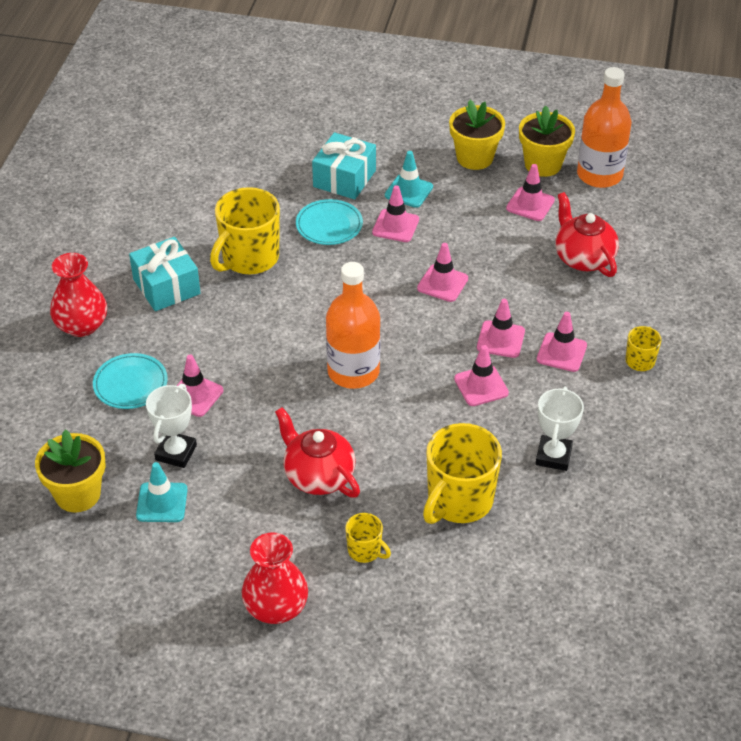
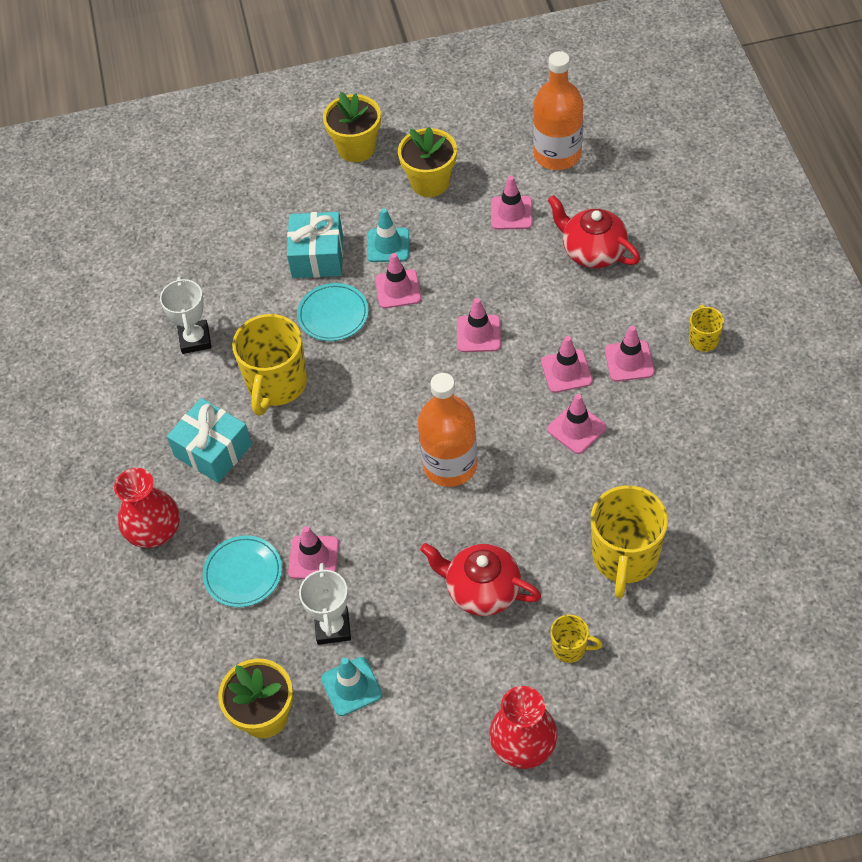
camera: 20 degrees left, 10 degrees up
(543, 164) = (498, 164): yellow flower pot -> yellow flower pot (356, 148)
(553, 456) = (682, 473): white trophy -> white trophy (195, 339)

